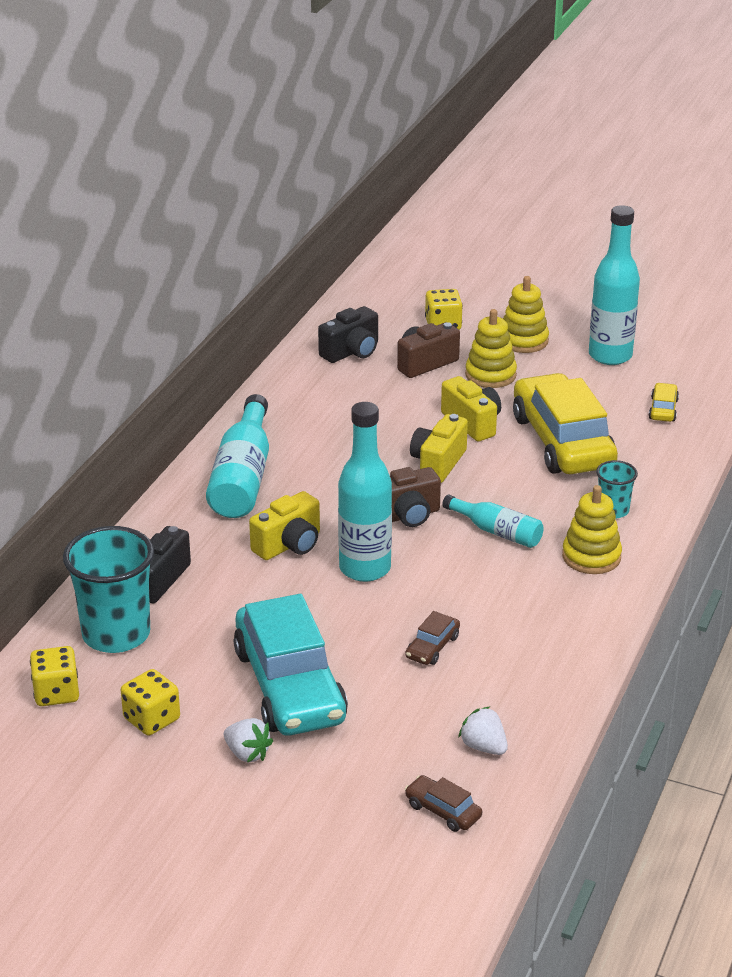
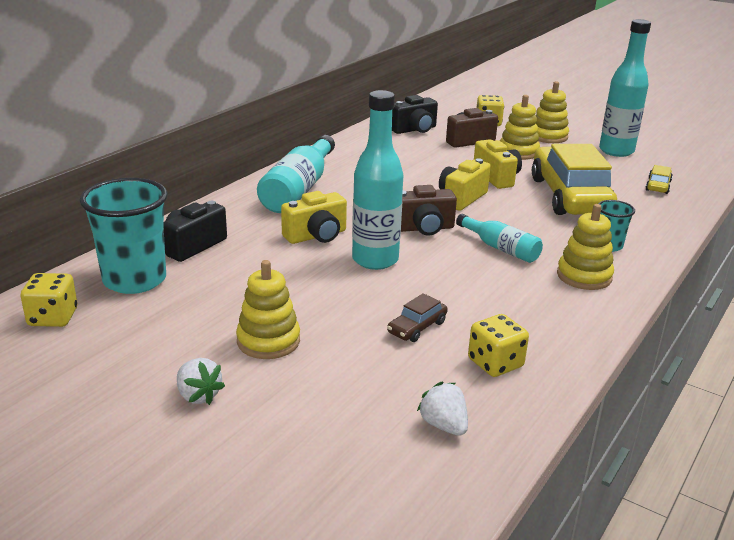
camera: 10 degrees right, 5 degrees down
(152, 719) = (124, 351): yellow dice -> yellow dice (495, 363)
(289, 685) = (268, 341): turquoise car -> yellow stacking toy
(443, 811) = (380, 486): brown car -> none

